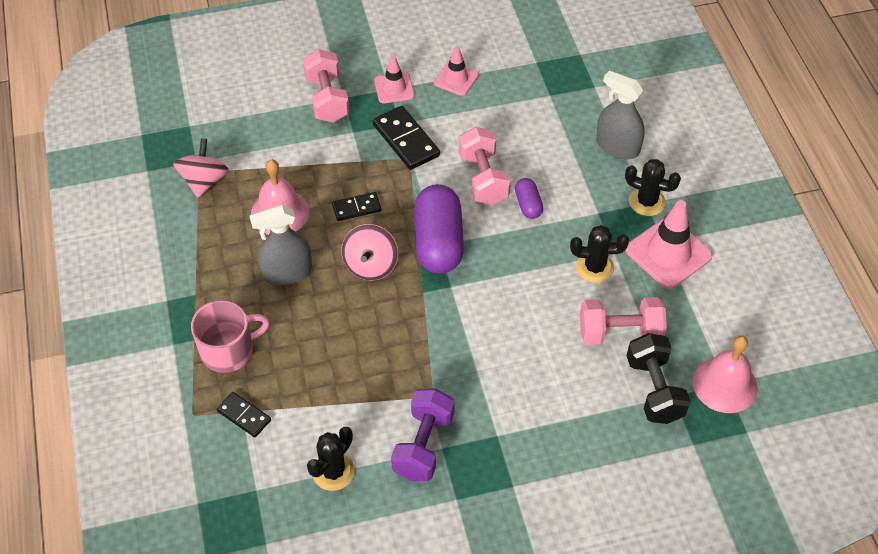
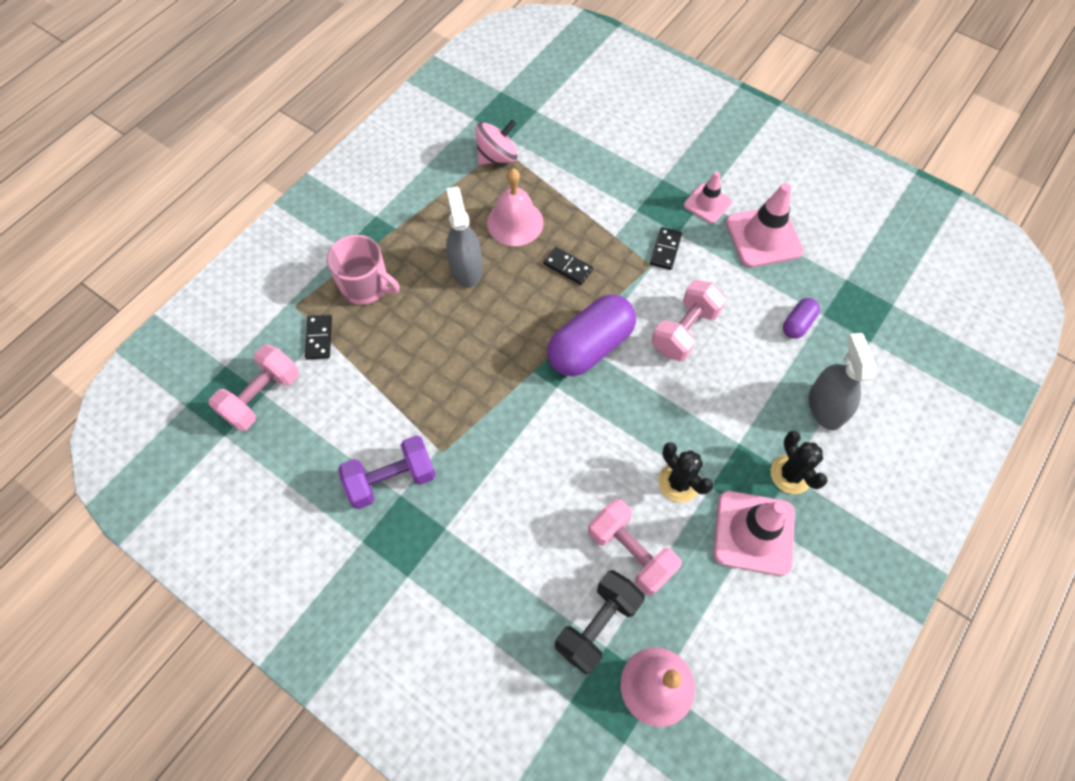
camera: 50 degrees right, 10 degrees up
(287, 272) = (466, 268): grey spray bottle -> grey spray bottle turned 45 degrees clockwise
(327, 99) = (649, 170): pink dumbbell -> pink dumbbell (262, 396)
(333, 471) = (318, 433): black cactus -> none
(370, 265) = (524, 317): pink spinning top -> none
(406, 140) = (665, 250): black domino -> black domino, size x0.60
(456, 79) = (763, 237): pink traffic cone -> pink traffic cone, size x1.66
(528, 205) = (692, 383): purple capsule -> purple capsule (797, 324)

